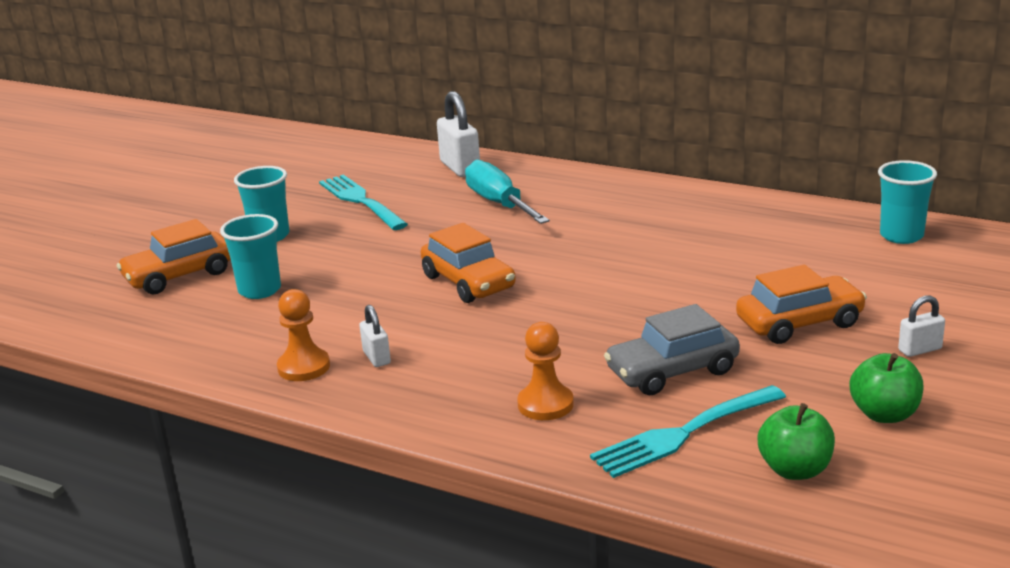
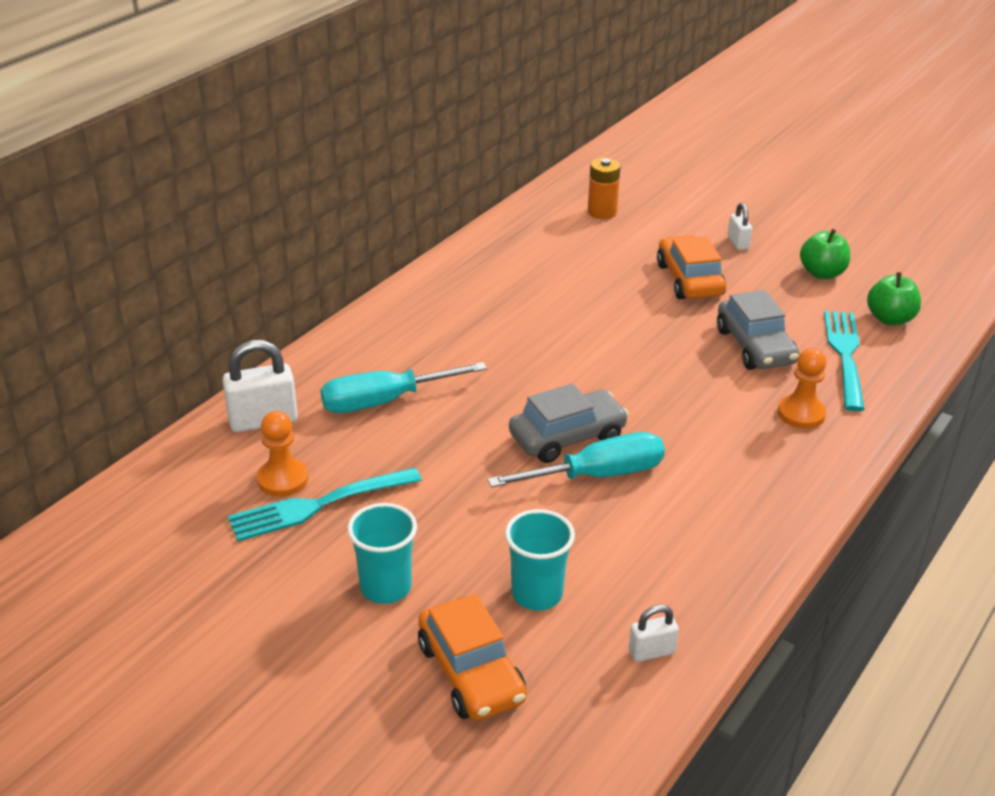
camera: 85 degrees left, 10 degrees up
(304, 367) = (721, 557): orange pawn -> orange pawn (282, 479)
(376, 357) = (709, 506): white padlock -> white padlock (651, 652)
(414, 301) = (597, 475): none -> turquoise screwdriver
(468, 282) = (567, 437): orange car -> grey car
(683, 433) = (845, 355): turquoise fork -> turquoise fork turned 150 degrees counterclockwise
(901, 236) = (557, 211): turquoise cup -> none
(922, 260) = (602, 212): none -> orange battery

